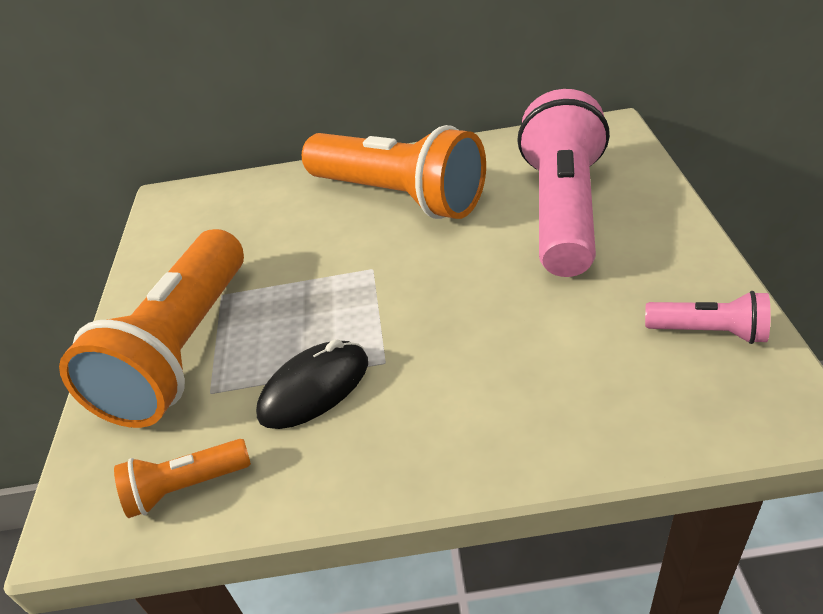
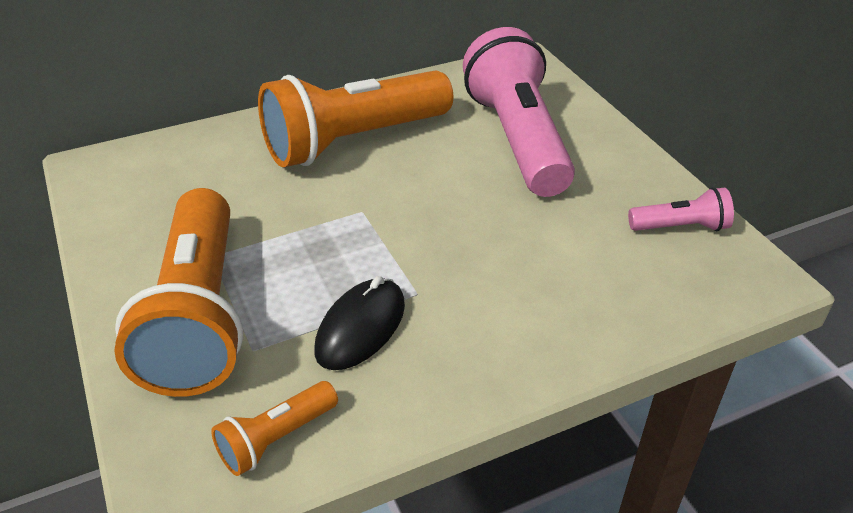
camera: 25 degrees left, 0 degrees up
(398, 197) = (354, 141): orange flashlight -> orange flashlight turned 135 degrees clockwise

